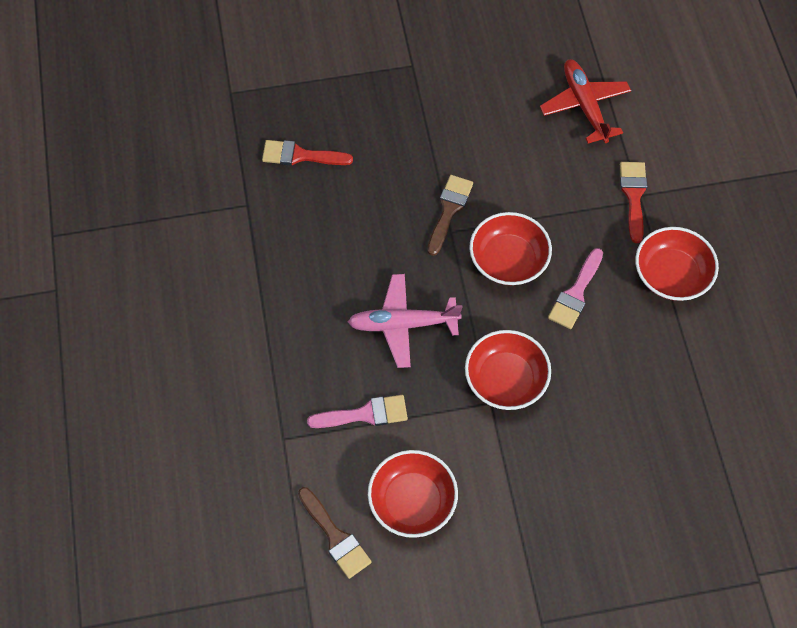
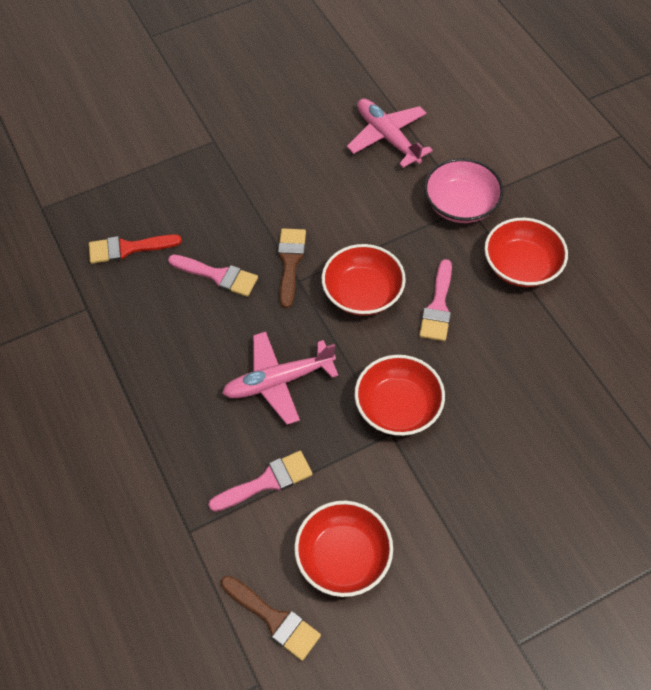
camera: 15 degrees left, 5 degrees down
(377, 206) = (218, 276): none -> pink brush
(585, 106) = (387, 137): red plane -> pink plane
(633, 196) = (461, 204): red brush -> pink bowl

